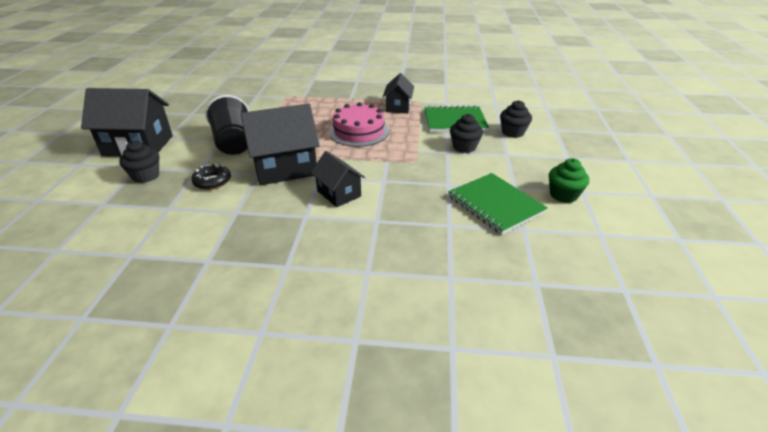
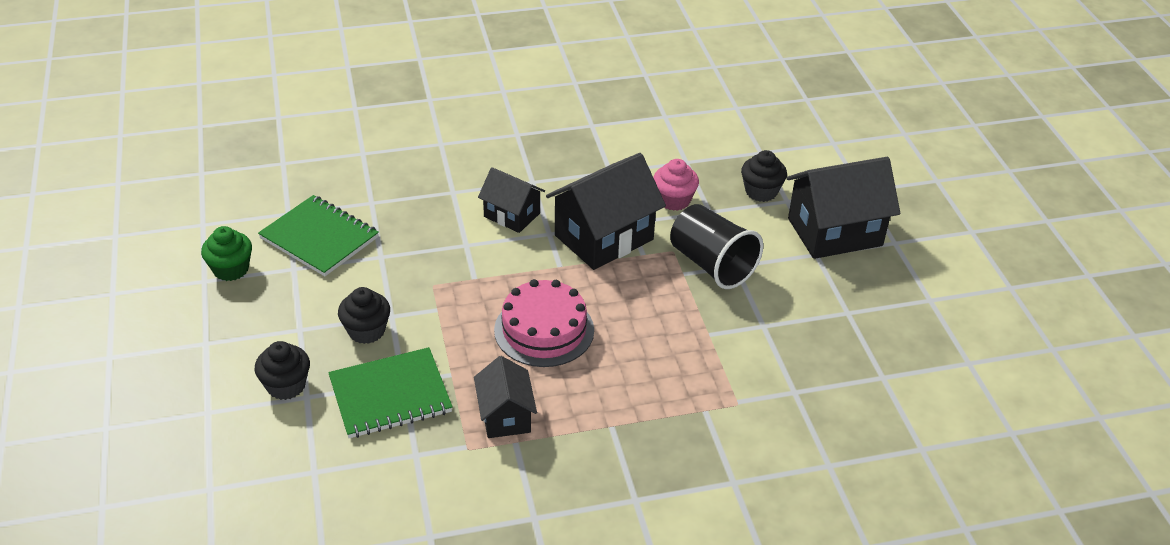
camera: 160 degrees right, 5 degrees up
(212, 182) = (674, 200): black donut -> pink cupcake

